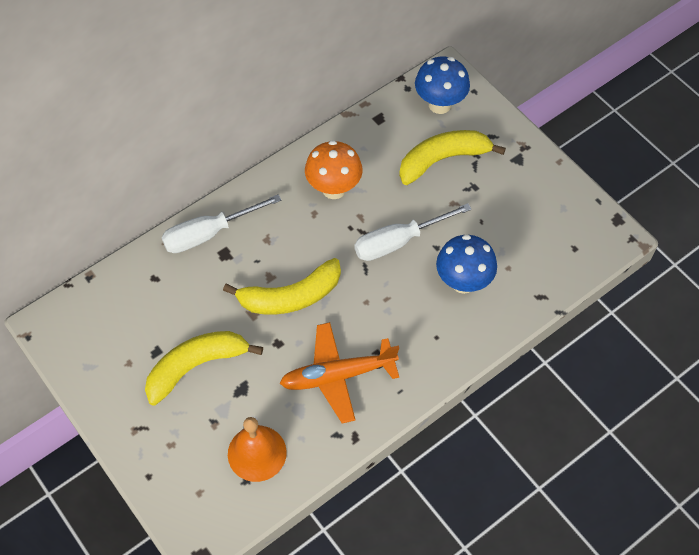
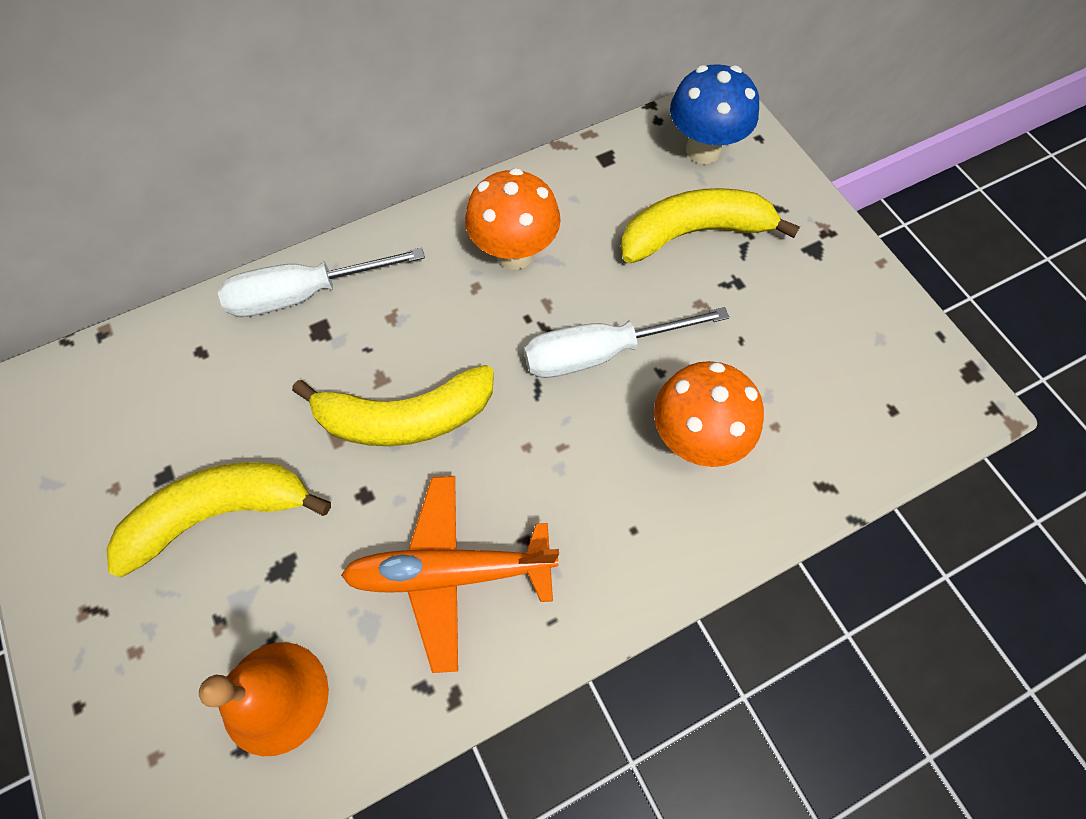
camera: 10 degrees right, 5 degrees up
(463, 282) = (695, 439): blue mushroom -> orange mushroom

